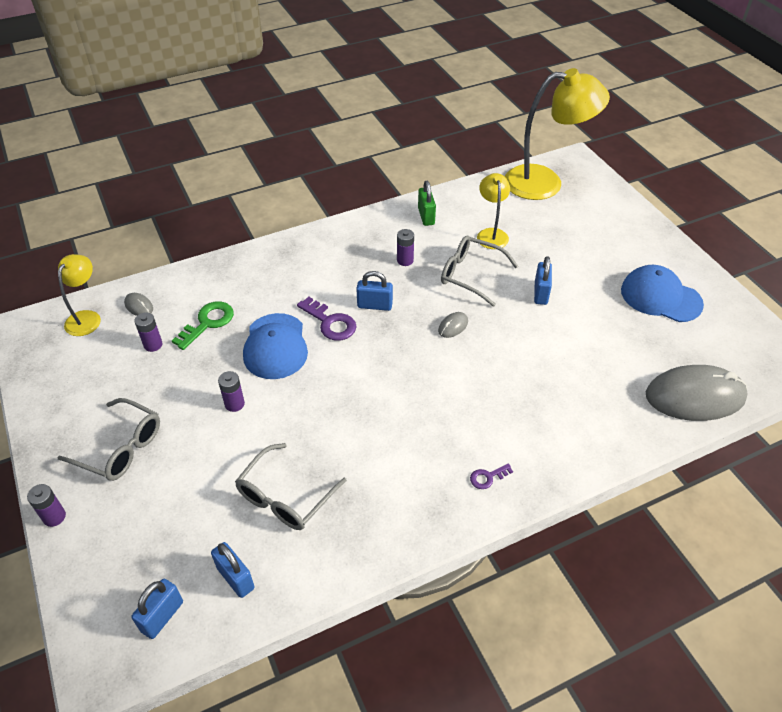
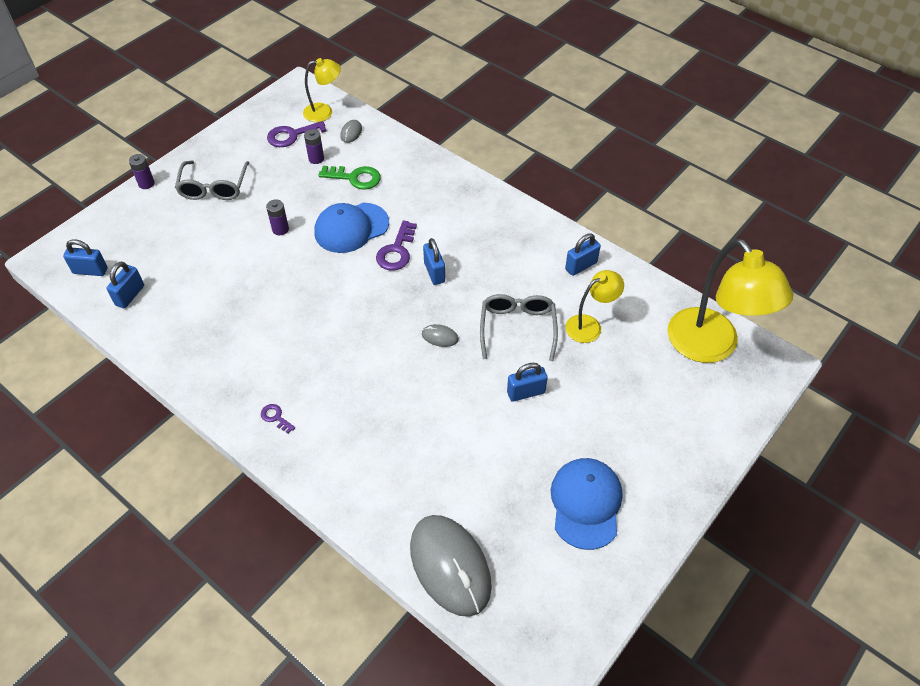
camera: 65 degrees right, 5 degrees up
(98, 355) = (292, 136): none -> purple key
(285, 497) = (206, 294): grey glasses -> none
(405, 260) = (506, 272): purple battery -> none
(426, 216) = (581, 266): green padlock -> blue padlock

